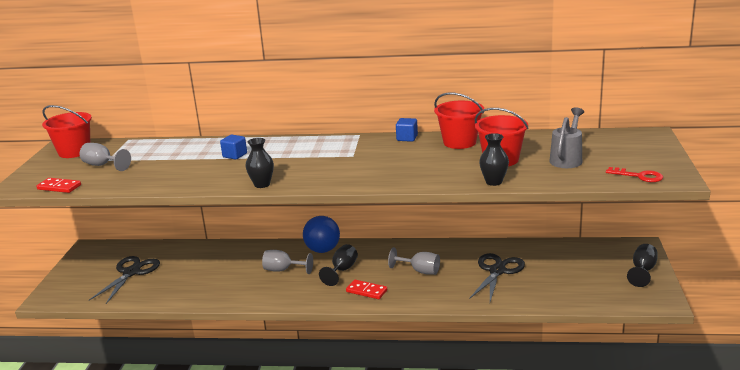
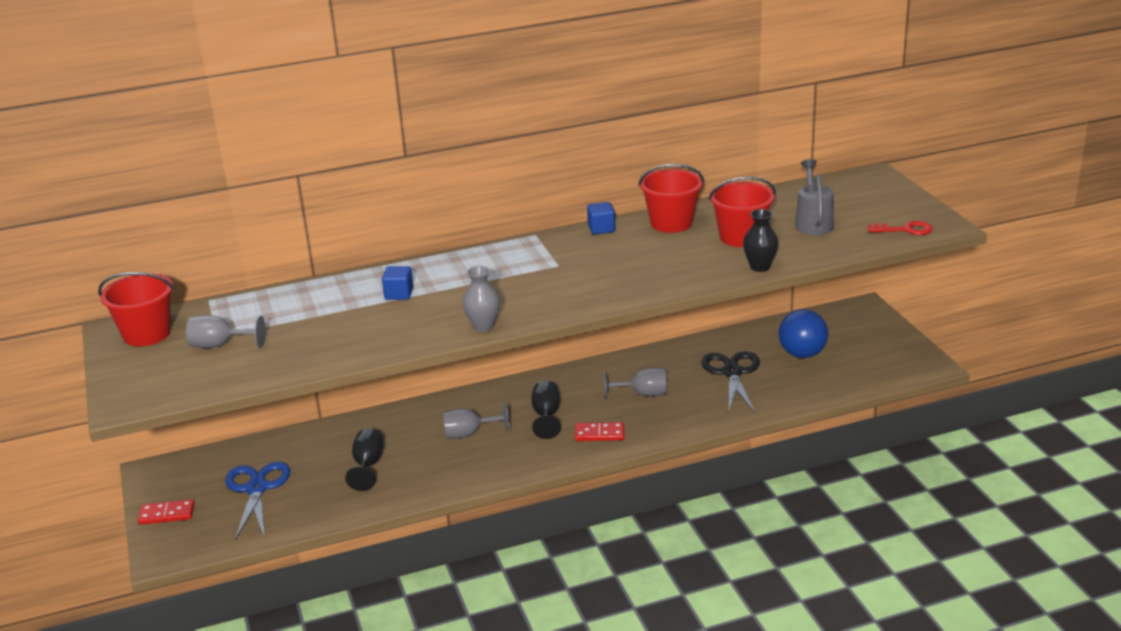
camera: 25 degrees left, 5 degrees up
(59, 187) = (194, 389): red domino -> red domino (167, 514)
(131, 272) = (257, 488): black scissors -> blue scissors
(262, 184) = (483, 326): black vase -> grey vase
(322, 250) = (498, 396): blue ball -> blue ball (802, 354)
(643, 271) = (886, 336): black goblet -> black goblet (368, 466)

